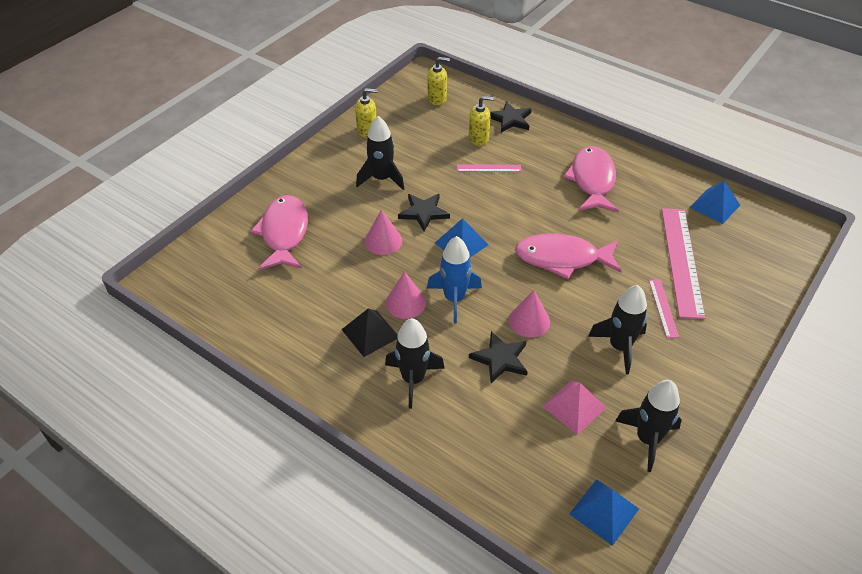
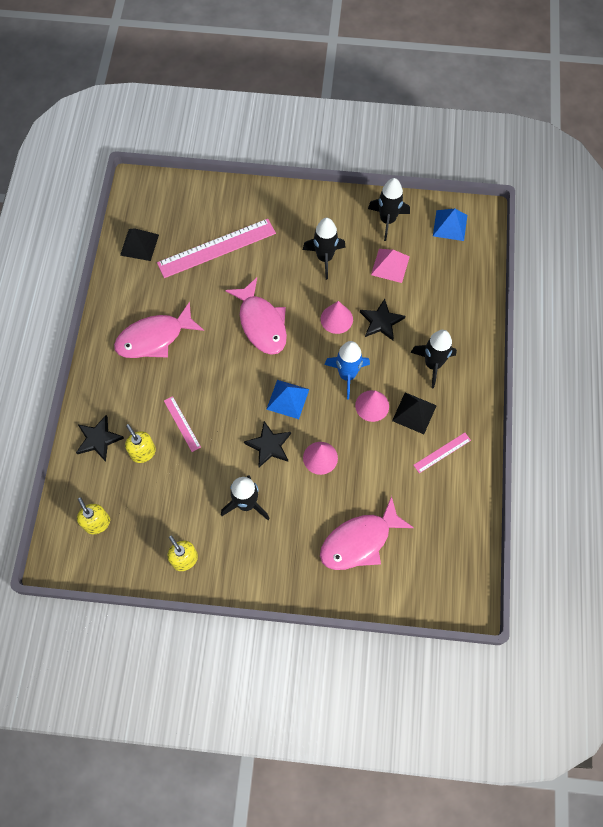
camera: 120 degrees left, 20 degrees up
(663, 308) = (272, 245): pink ruler -> pink ruler (442, 452)
(715, 206) = (139, 244): blue pyramid -> black pyramid

